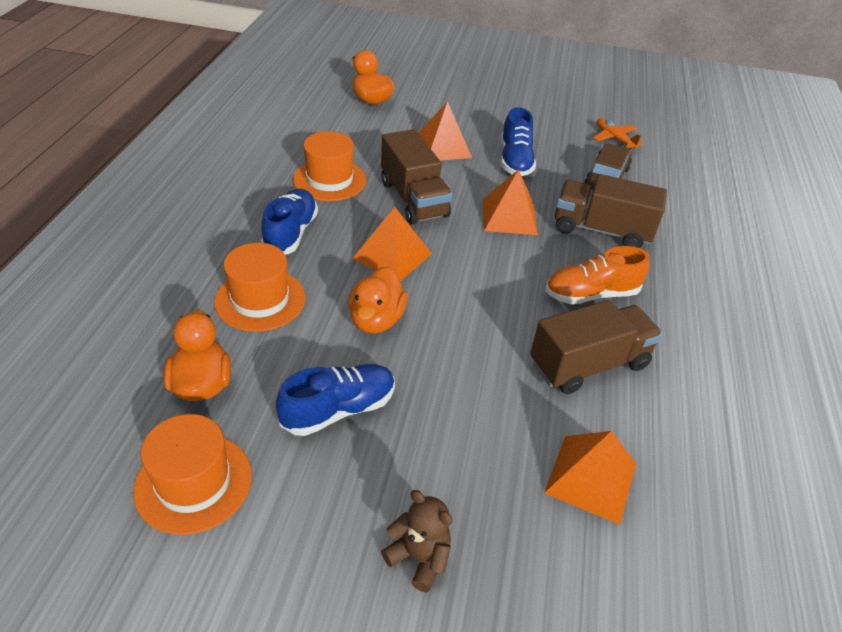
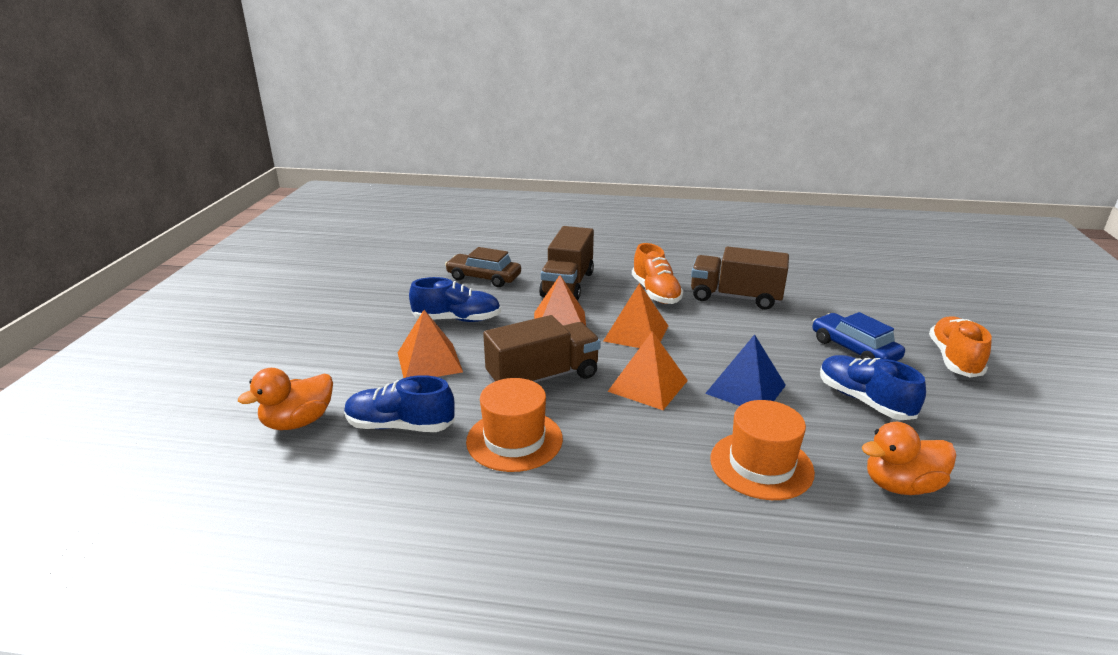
camera: 90 degrees left, 15 degrees down
(193, 482) = (1002, 468): orange hat -> none
(291, 233) = (636, 458): blue shoe -> blue shoe (400, 426)
(376, 320) = (746, 389): orange duck -> blue pyramid
(419, 557) = (954, 359): brown teddy bear -> orange shoe
(451, 445) = (854, 349): none -> blue car
(588, 364) = (735, 297): brown truck -> brown truck turned 45 degrees counterclockwise
(591, 478) = (837, 302): orange pyramid -> orange pyramid (636, 333)
(614, 138) = (411, 270): orange plane -> none

